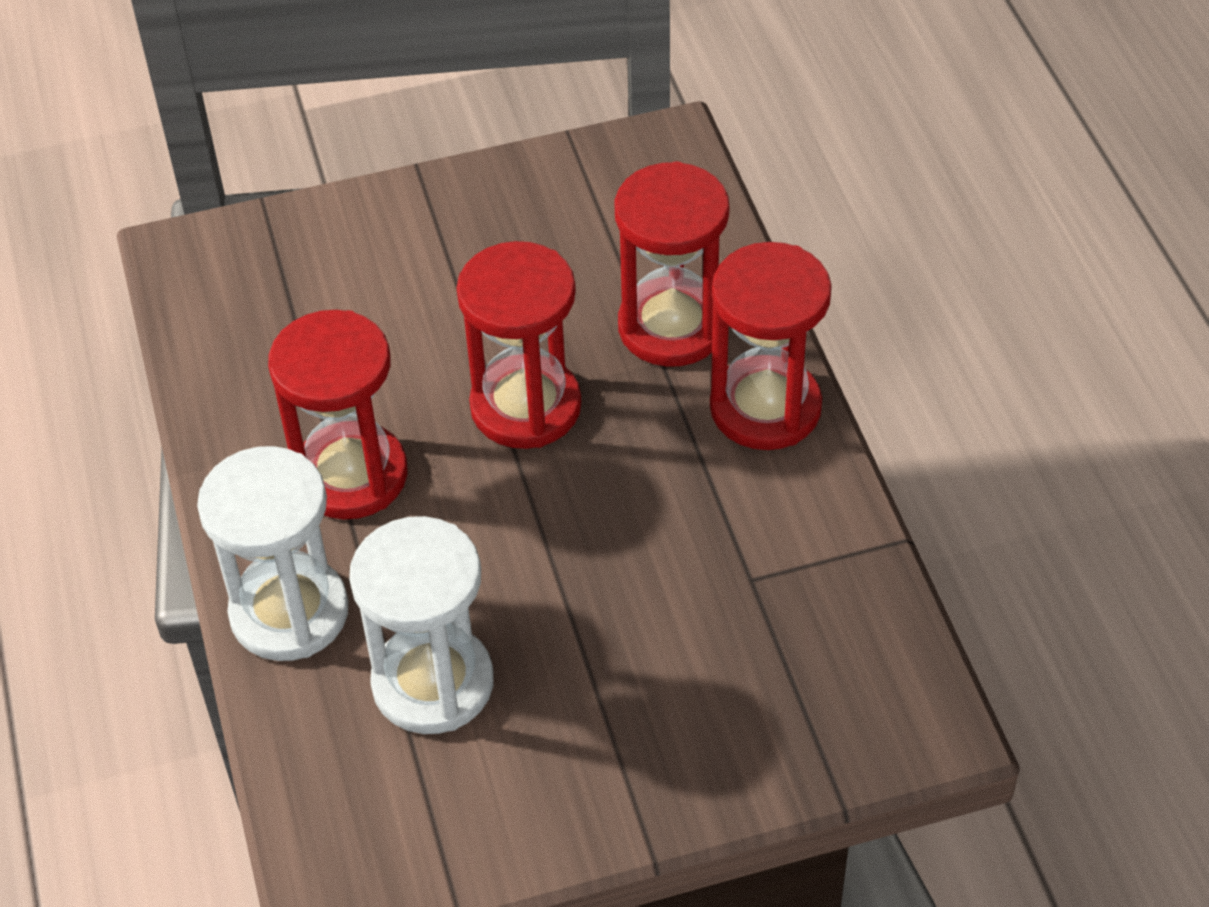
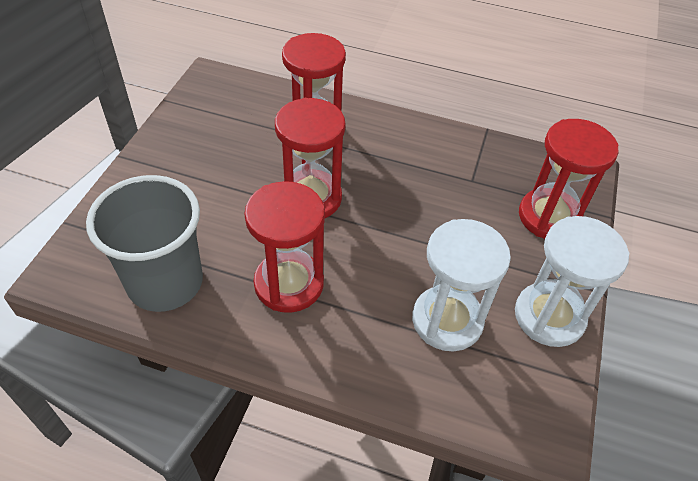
camera: 60 degrees left, 0 degrees up
(251, 353) = (165, 282): none -> grey cup
(289, 612) = (355, 358): white hourglass -> white hourglass (549, 316)
(765, 408) = (385, 128): red hourglass -> red hourglass (549, 217)

